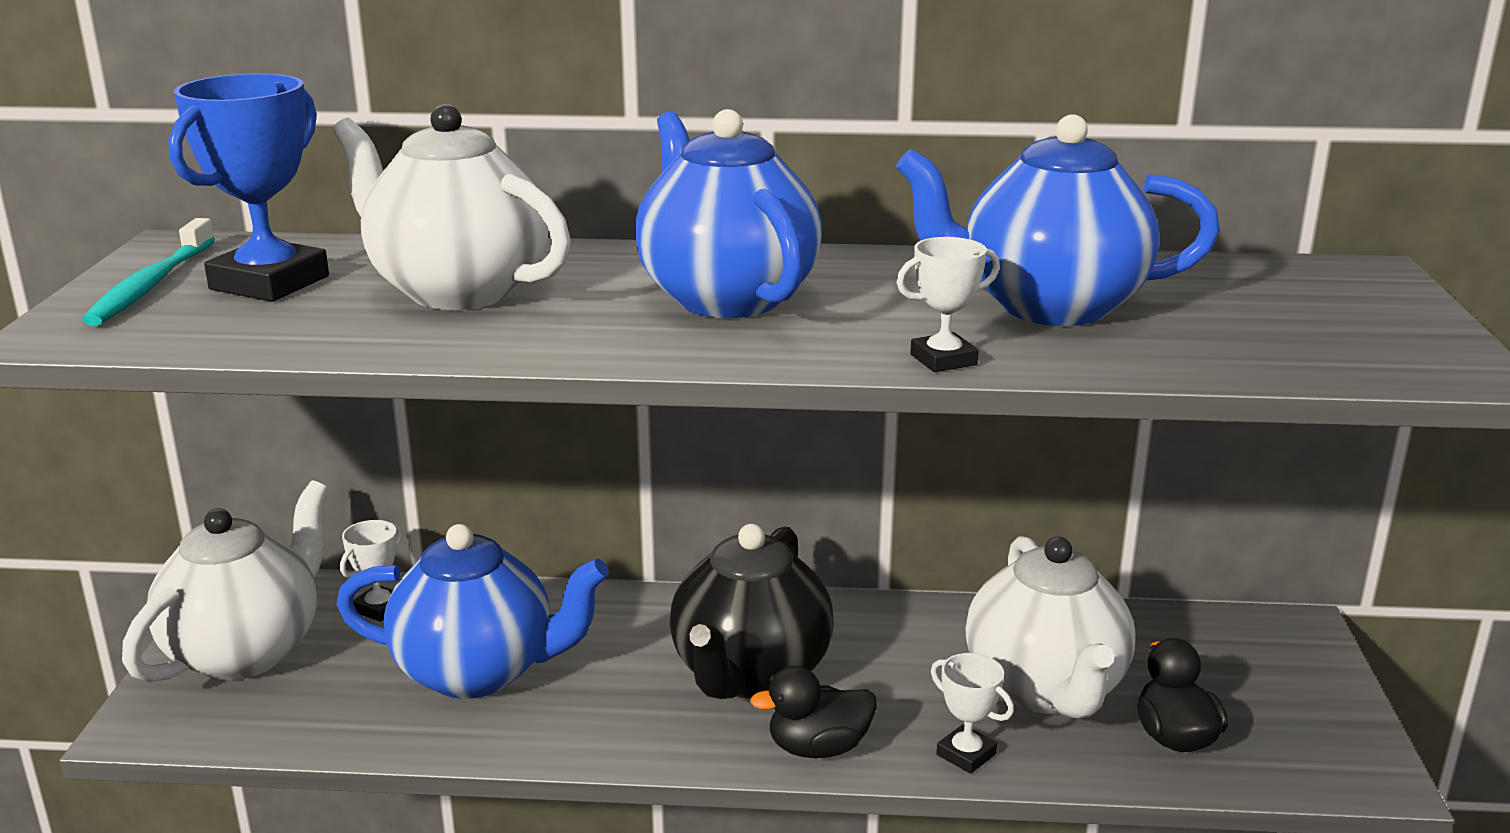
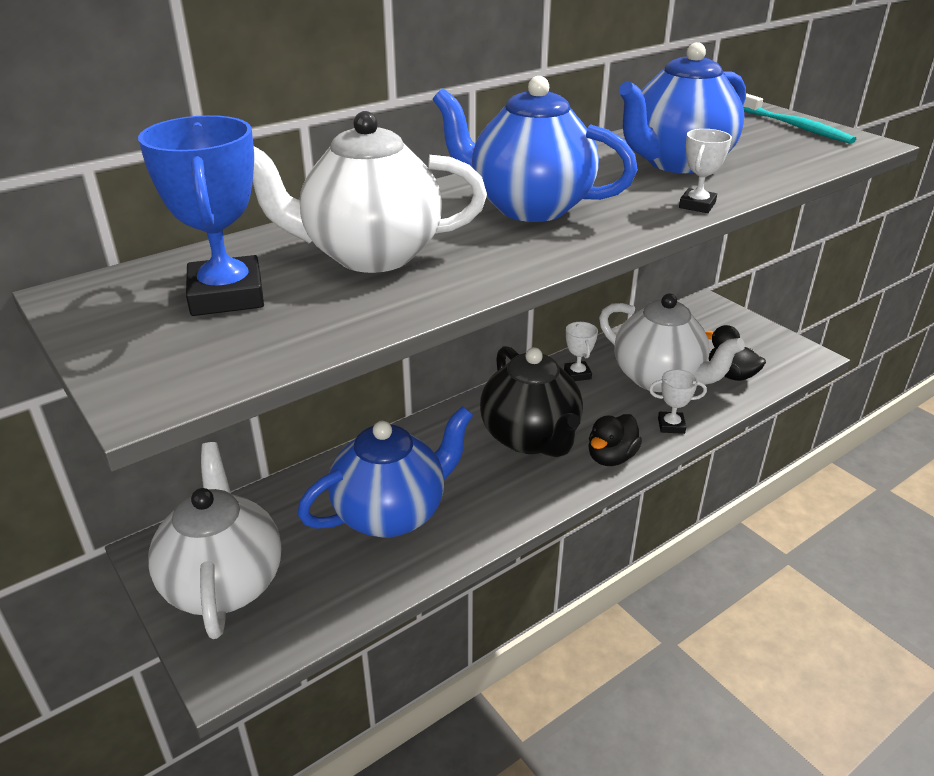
camera: 40 degrees left, 10 degrees up
(152, 284) = (133, 329): turquoise toothbrush -> turquoise toothbrush (795, 127)
(379, 608) = (273, 510): white trophy -> white trophy (577, 374)

